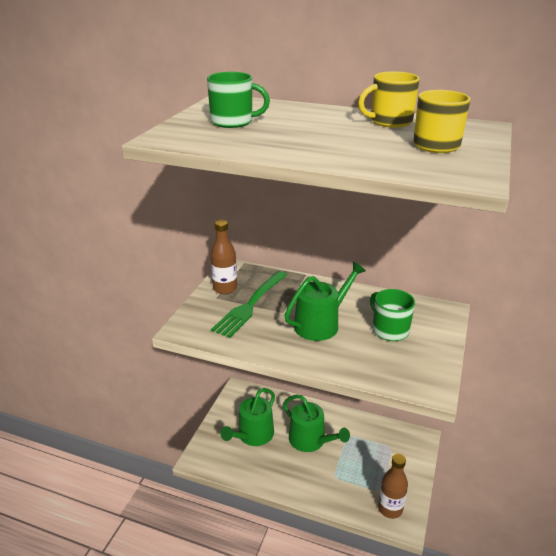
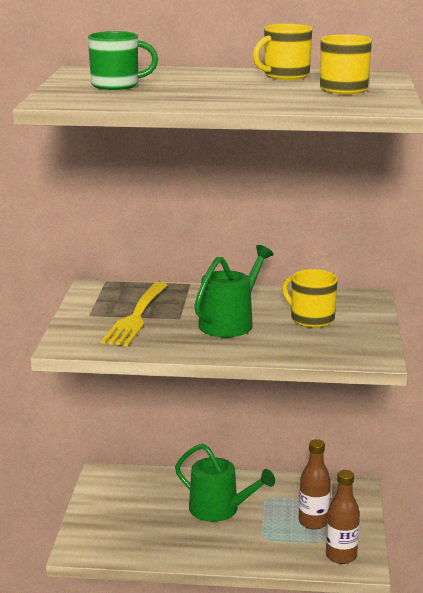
camera: 15 degrees left, 10 degrees down
(225, 288) = (95, 306): brown bottle -> brown bottle (313, 522)
(250, 304) = (136, 316): green fork -> yellow fork
(253, 435) = (141, 516): green watering can -> none
(389, 330) = (311, 319): green mug -> yellow mug

